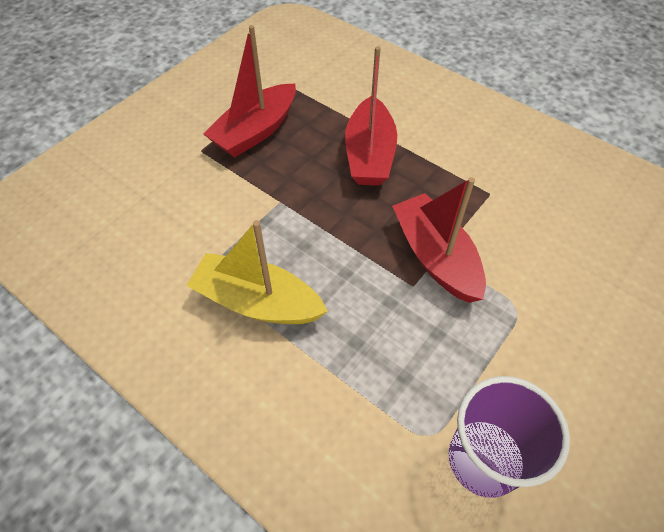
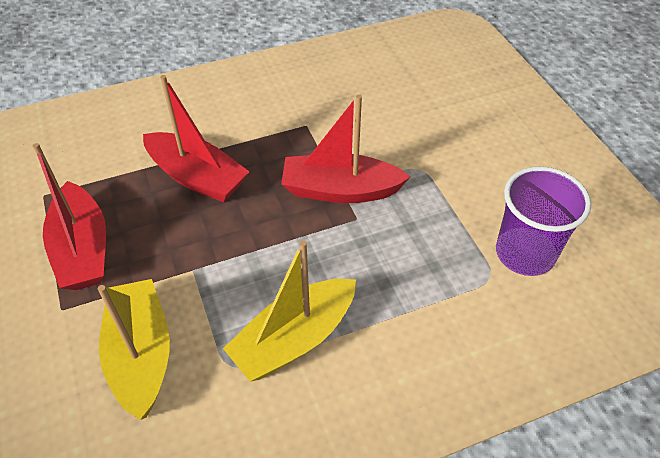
camera: 60 degrees left, 5 degrees down
(189, 213) = (141, 355): none -> yellow boat

